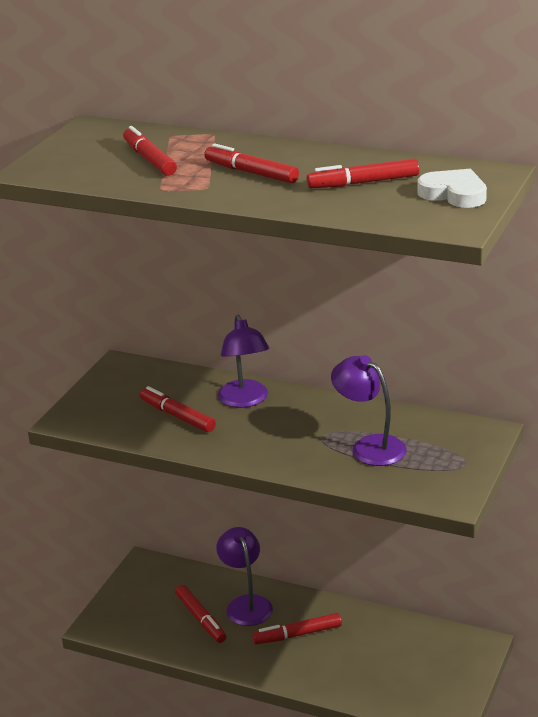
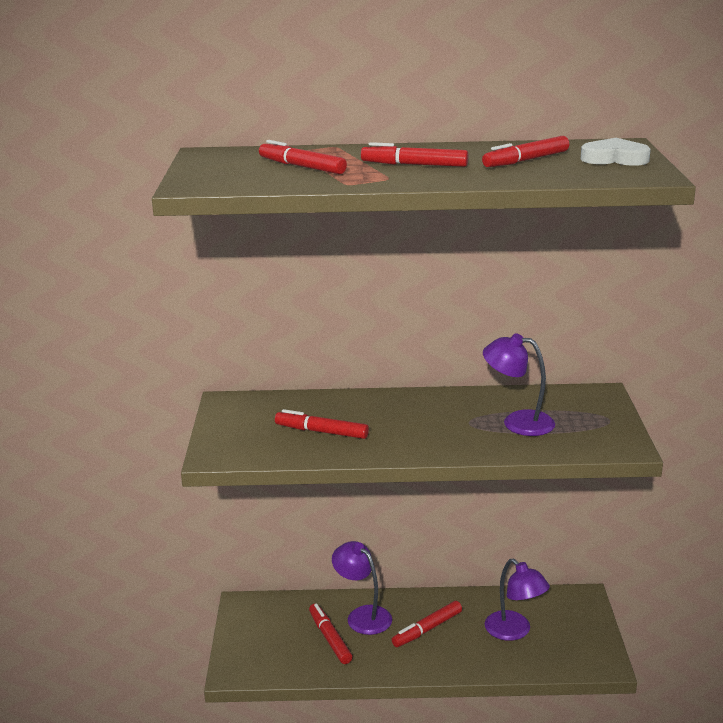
camera: 25 degrees left, 5 degrees down
(200, 619) = (330, 639): red marker -> red marker turned 150 degrees counterclockwise
(245, 400) = (373, 408): purple lamp -> purple lamp (514, 631)

